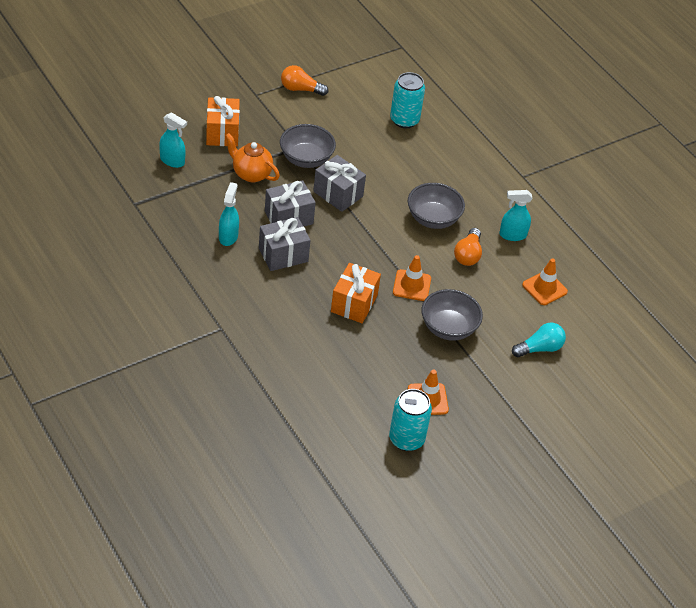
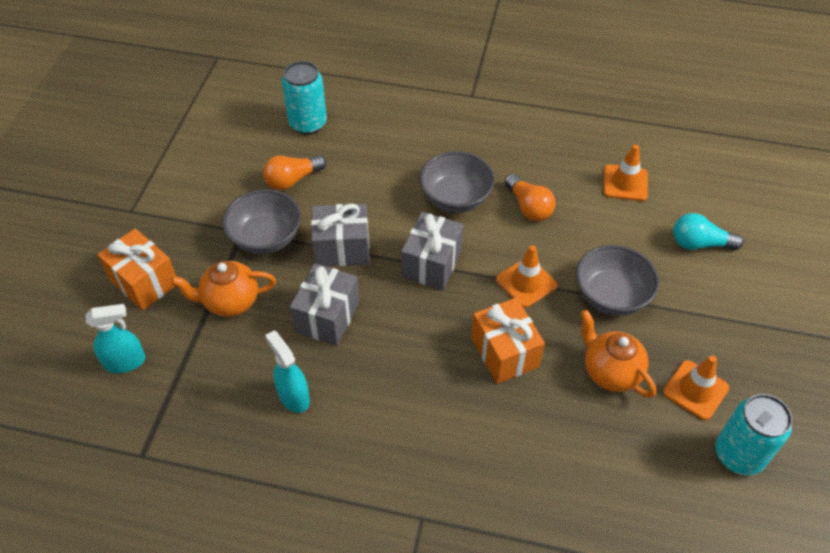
camera: 40 degrees left, 5 degrees up
(283, 255) = (374, 364): grey gift -> grey gift (432, 264)
(300, 89) = (171, 169): orange light bulb -> orange light bulb (292, 180)
(395, 356) = (610, 372): none -> orange teapot
(512, 235) = (536, 156): turquoise spray bottle -> none
(539, 348) = (699, 244): turquoise light bulb -> turquoise light bulb turned 105 degrees counterclockwise

